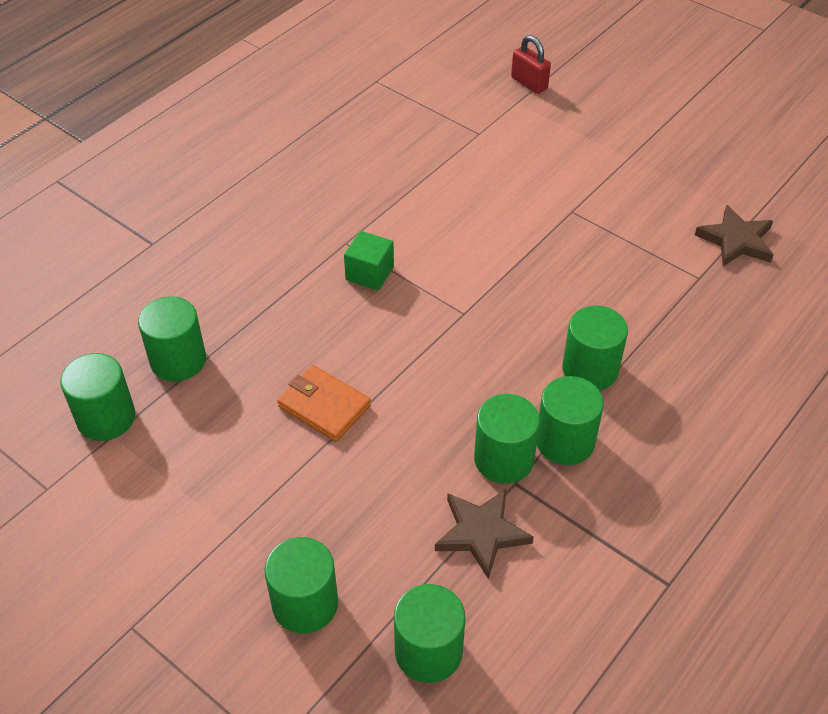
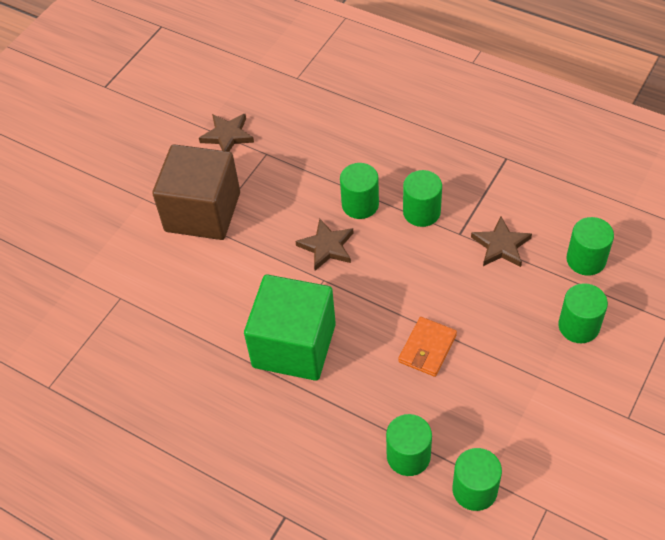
camera: 95 degrees left, 5 degrees up
(369, 273) = (294, 345): green cube -> green cube, size x2.39
(504, 459) = (444, 241): green cylinder -> none
(519, 323) = (327, 247): none -> brown star
(529, 83) = (51, 271): red padlock -> none
(599, 207) = (202, 212): none -> brown cube

